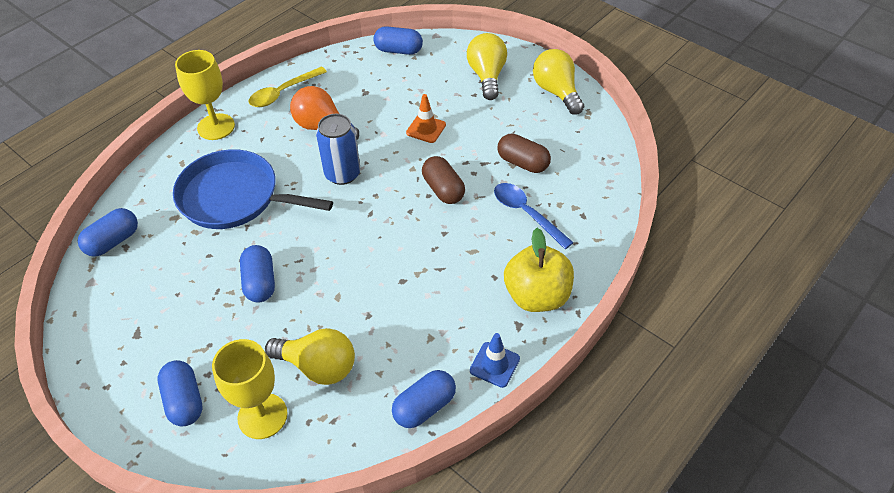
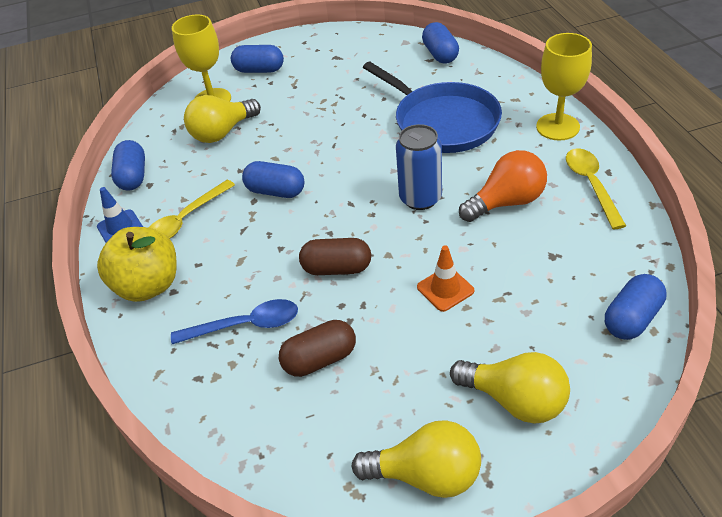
camera: 125 degrees right, 5 degrees down
(234, 197) = (443, 122): blue pan -> blue pan turned 90 degrees clockwise
(260, 282) = (329, 119): blue capsule -> blue capsule (275, 191)
(454, 318) = (185, 220): none -> yellow spoon

